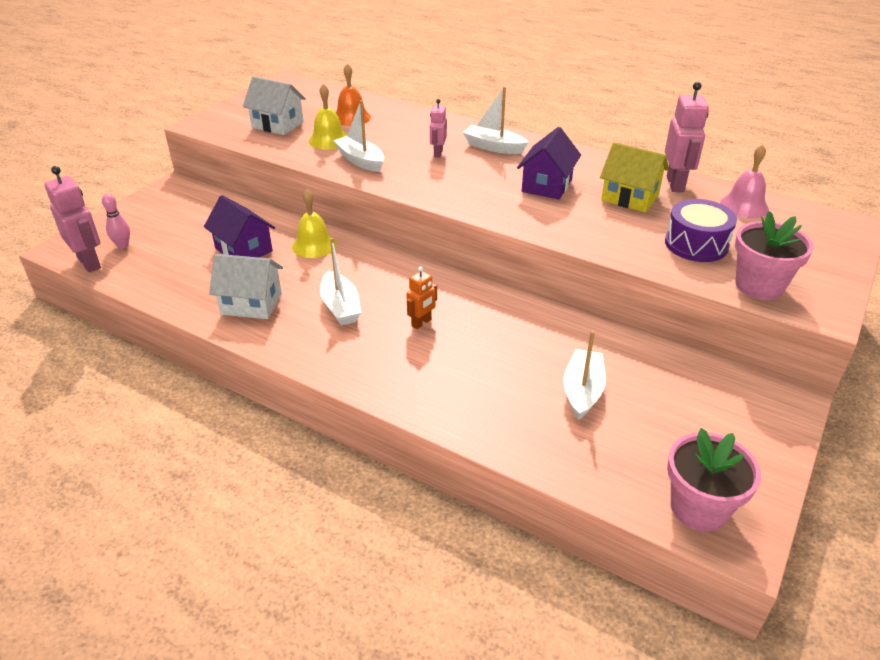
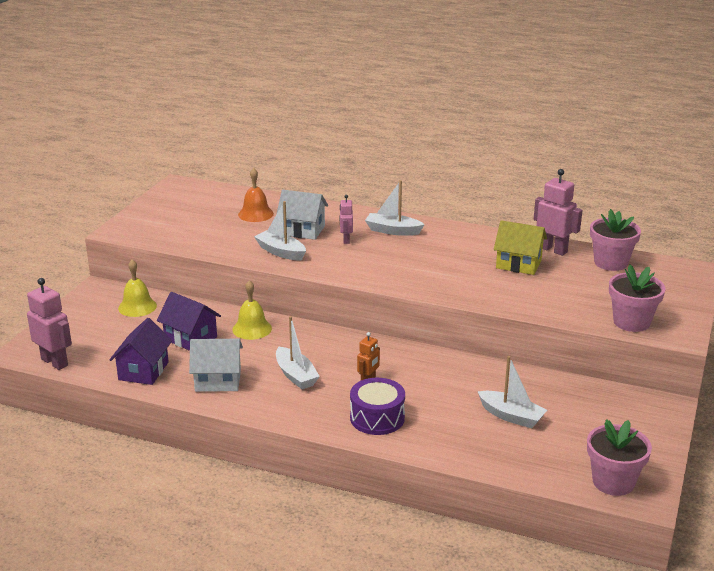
camera: 10 degrees left, 10 degrees down
(123, 245) = (77, 345): pink bowling pin -> none
(277, 125) = (190, 226): white house -> white house (302, 230)
(329, 140) = (244, 236): yellow bell -> yellow bell (137, 307)
(547, 185) = (448, 260): purple house -> purple house (143, 371)
(582, 391) = (511, 416): white boat -> white boat turned 120 degrees clockwise
(675, 184) = (553, 250): pink robot -> pink robot turned 45 degrees counterclockwise
(696, 244) = (578, 296): purple drum -> purple drum (377, 418)
(744, 206) = (610, 263): pink bell -> pink flower pot

